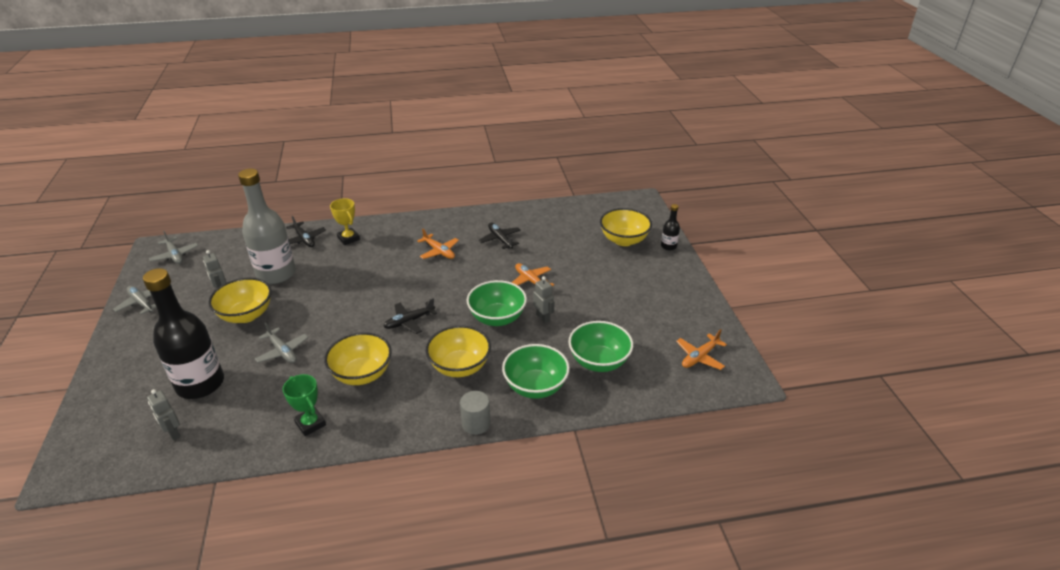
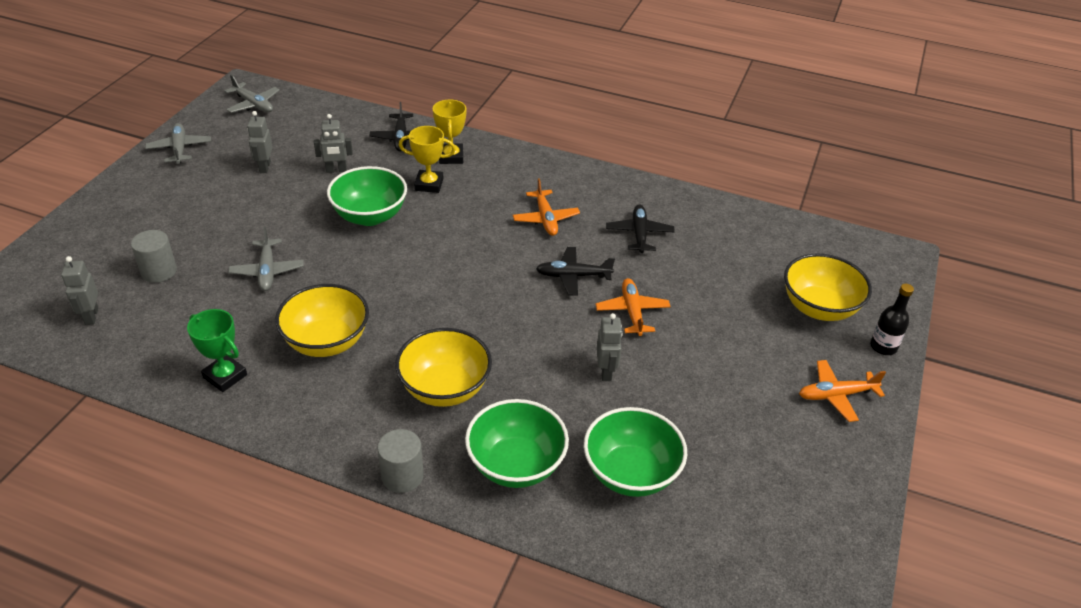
camera: 30 degrees right, 5 degrees up
(175, 255) = (253, 104): grey plane -> grey plane turned 45 degrees counterclockwise
(200, 384) = (159, 271): black bottle -> grey cylinder
(246, 315) = (266, 208): yellow bowl -> none
(276, 274) = (336, 170): grey bottle -> grey robot
(310, 424) = (225, 376): green trophy -> green trophy turned 45 degrees counterclockwise
(348, 259) = (429, 184): none -> yellow trophy
(409, 321) = (434, 298): black plane -> black plane (573, 276)
(497, 318) = (545, 344): green bowl -> green bowl (370, 216)
(699, 357) = (788, 542): orange plane -> orange plane (836, 395)

